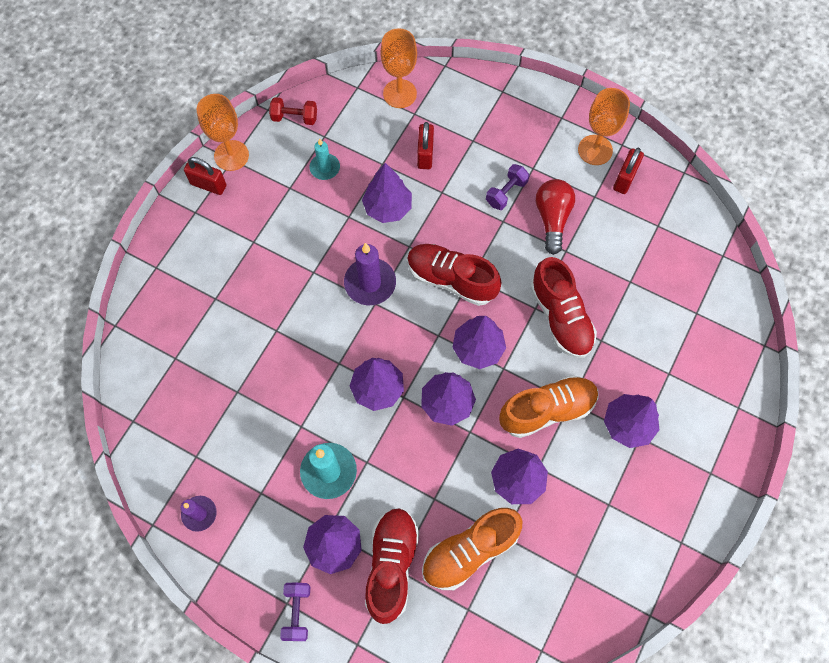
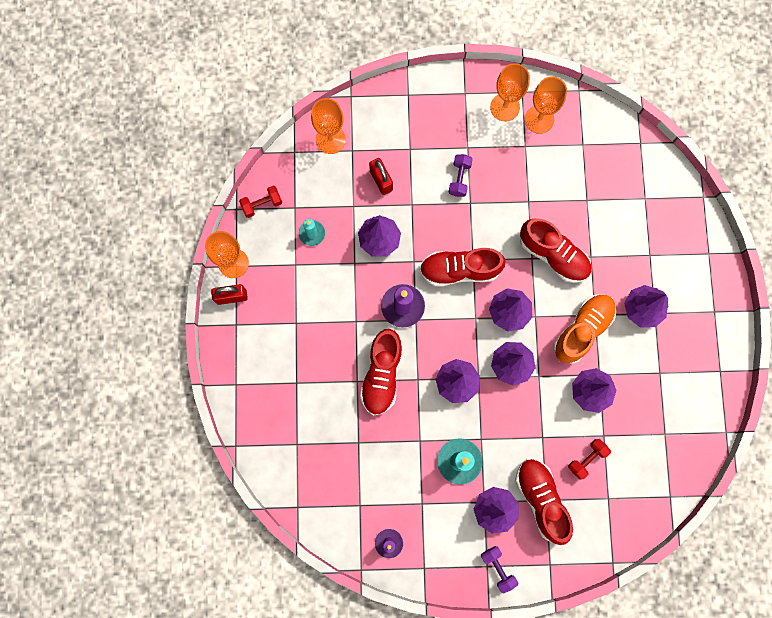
camera: 30 degrees left, 10 degrees up
(305, 338) = (382, 374): none -> red shoe
(469, 551) = (587, 459): orange shoe -> red dumbbell
(552, 219) = (504, 181): red light bulb -> none
(624, 179) = (539, 119): red padlock -> orange goblet

